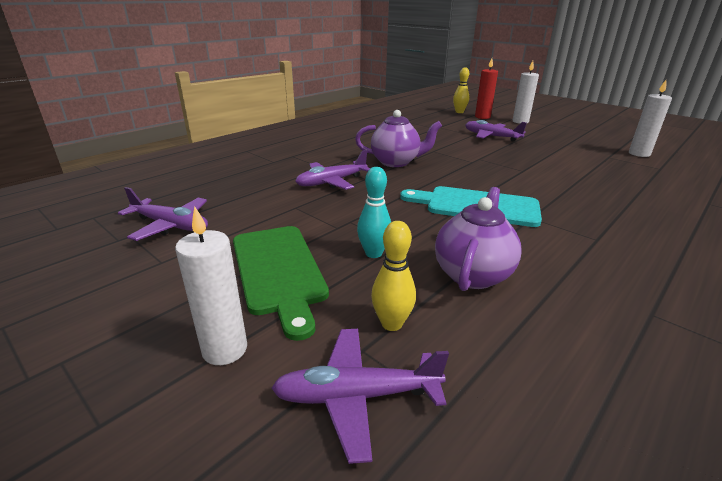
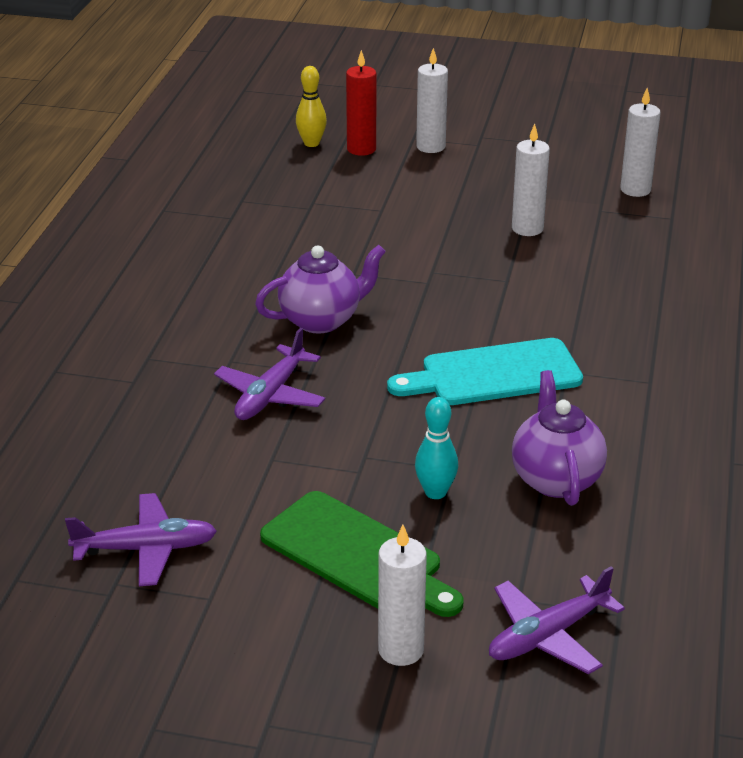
camera: 30 degrees left, 5 degrees up
(391, 323) = (523, 564): yellow bowling pin -> none
(491, 136) = (413, 207): purple plane -> none
(553, 155) = (527, 228): none -> white candle

